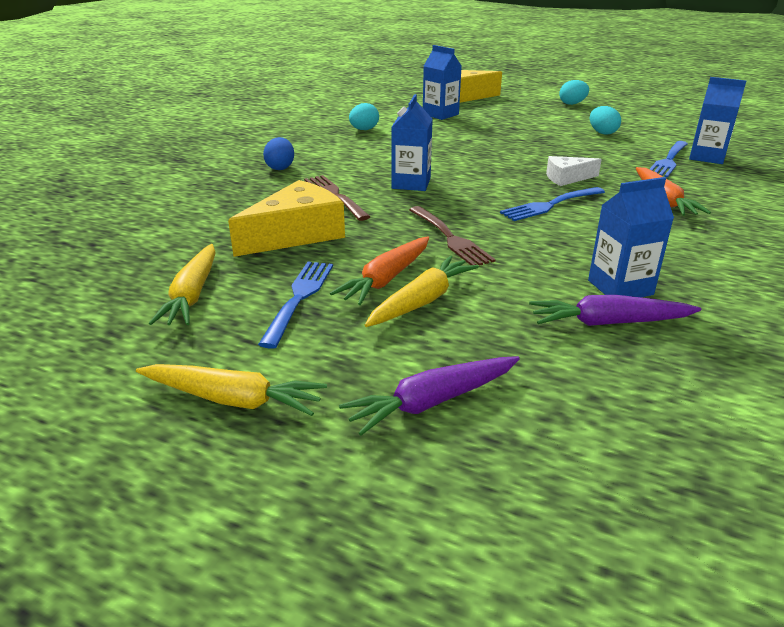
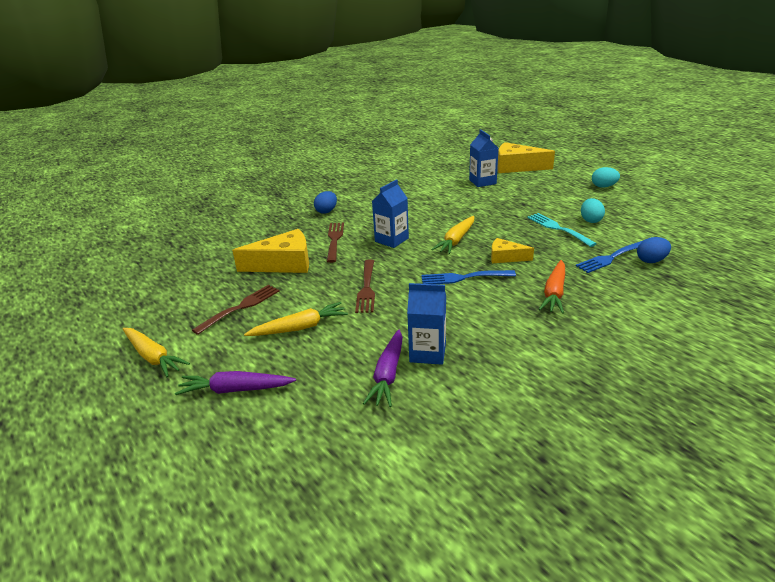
camera: 30 degrees right, 0 degrees up
(192, 295) = (194, 291): yellow carrot -> yellow carrot (456, 240)
(299, 299) = (240, 308): blue fork -> brown fork
(364, 130) = (412, 188): turquoise egg -> none
(386, 279) = (297, 307): orange carrot -> none
(567, 178) = (505, 257): white cheese -> yellow cheese
(583, 144) = (559, 229): none -> turquoise fork
(609, 323) = (388, 374): purple carrot -> purple carrot turned 105 degrees counterclockwise
(707, 157) = (651, 261): blue carton -> blue egg

